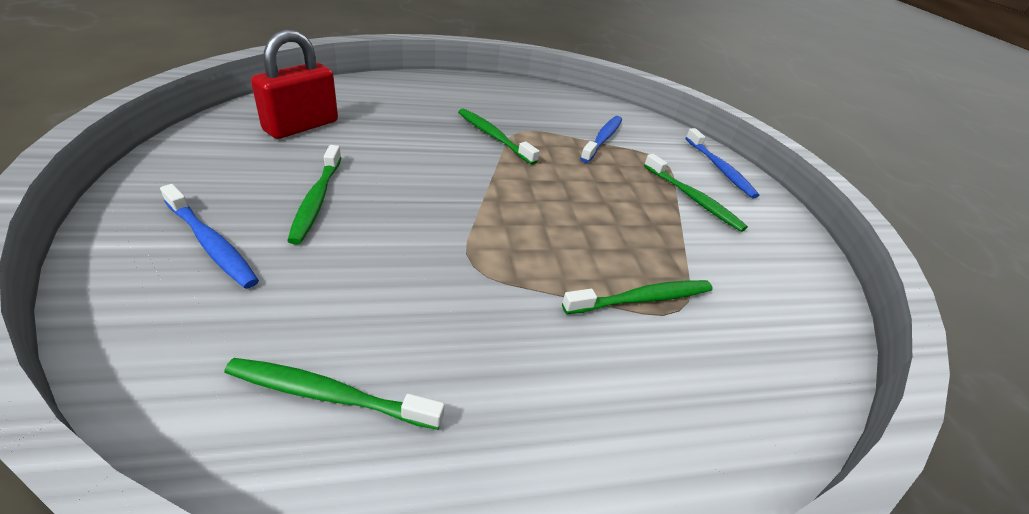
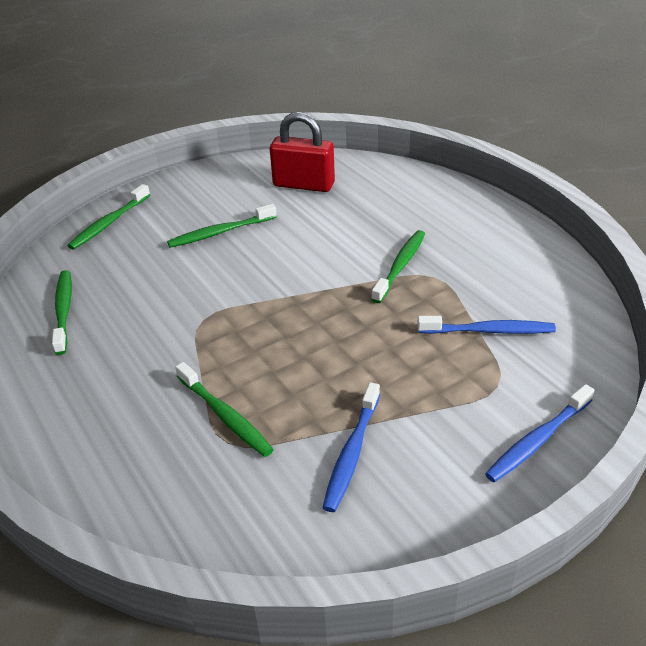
camera: 75 degrees right, 0 degrees up
(211, 244) = (150, 223): blue toothbrush -> blue toothbrush (352, 453)
(693, 198) = (430, 425): green toothbrush -> green toothbrush (109, 223)

